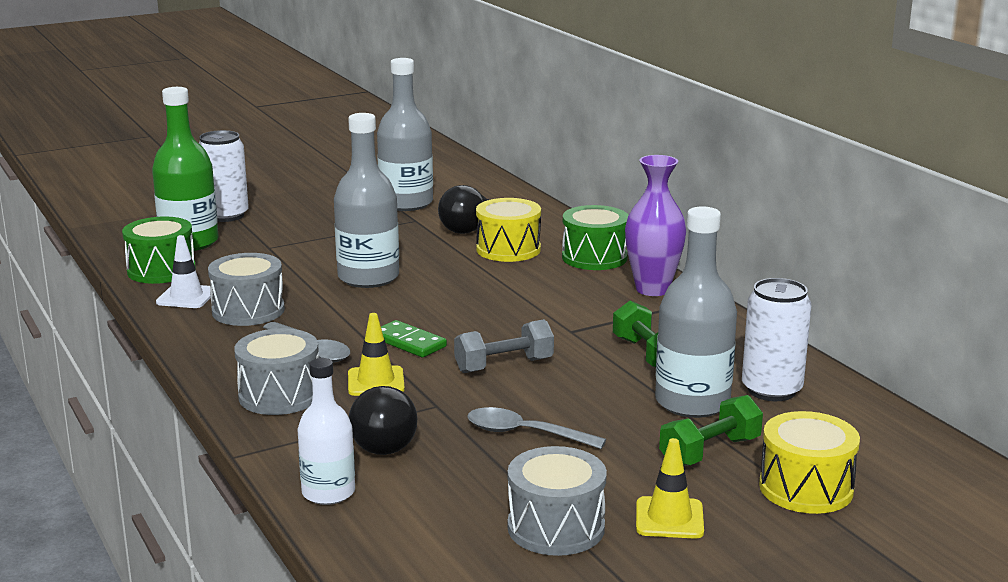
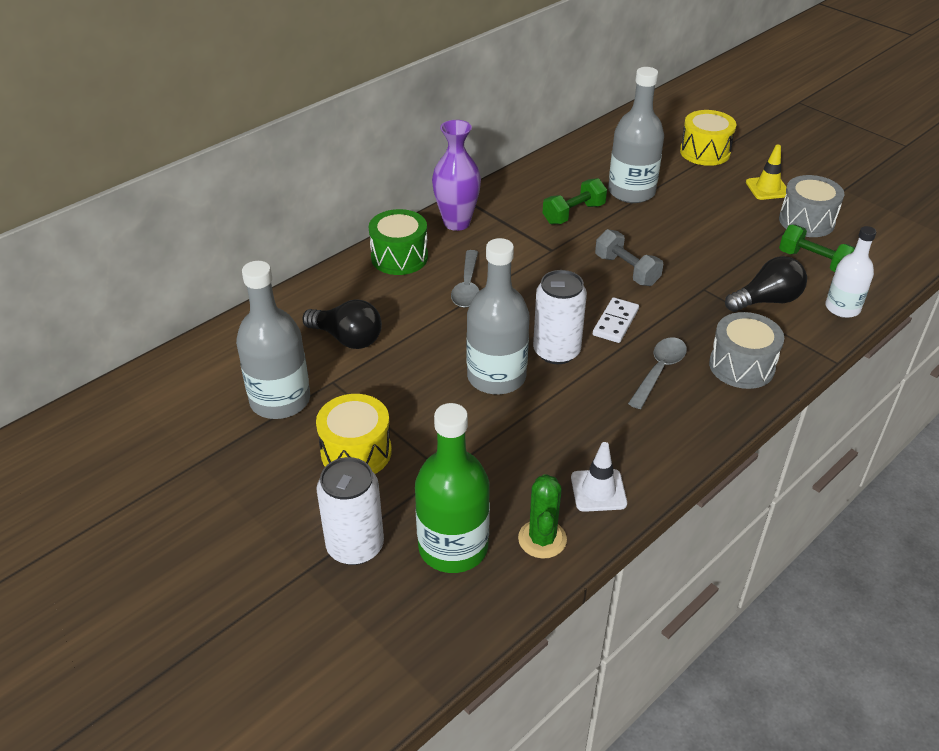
camera: 105 degrees left, 20 degrees up
(161, 270) = (542, 539): green drum -> green cactus
(248, 310) = (606, 434): grey drum -> none
(376, 382) = (689, 324): yellow traffic cone -> none
(409, 342) = (615, 322): green domino -> white domino
(508, 249) = (396, 306): yellow drum -> yellow drum (356, 452)
(525, 433) = (715, 246): grey spoon -> grey spoon (467, 287)
(709, 452) = (688, 182): green dumbbell -> green dumbbell (814, 262)
(771, 390) = (596, 167): white can -> white can (556, 351)

